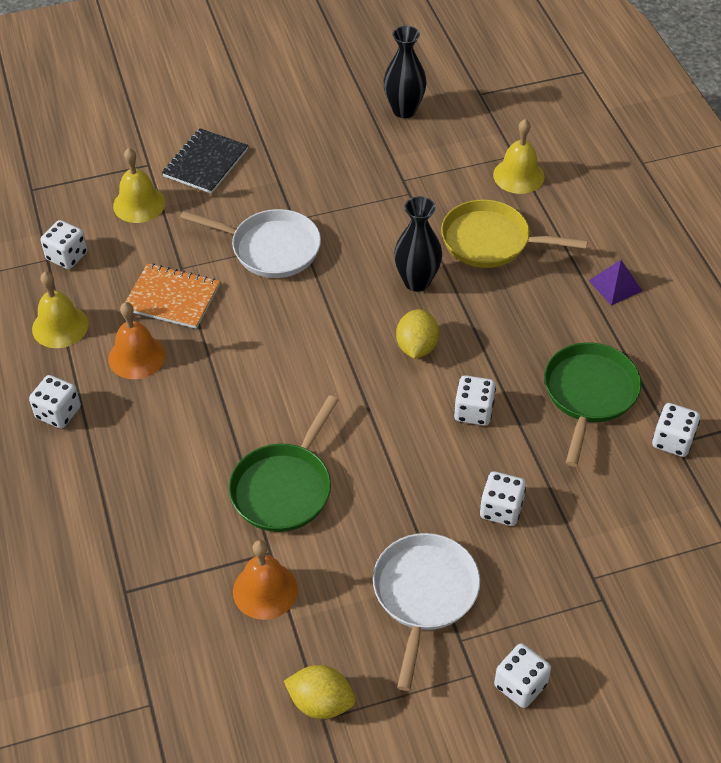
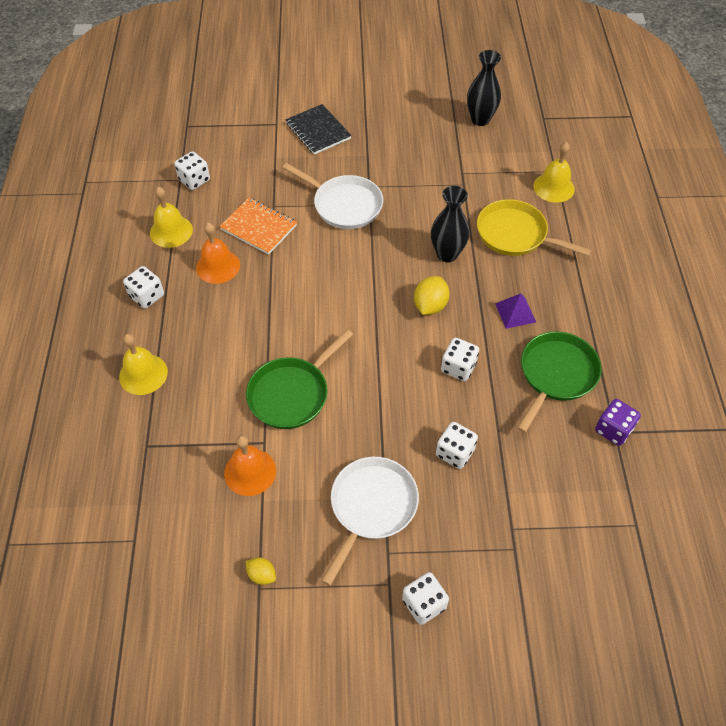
camera: 15 degrees right, 5 degrees up
(139, 204) = (259, 152): yellow bell -> yellow bell (143, 374)
(206, 163) = (318, 131): black notebook -> black notebook turned 75 degrees counterclockwise
(321, 703) = (262, 575): yellow lemon -> yellow lemon, size x0.60
(615, 285) = (604, 291): purple pyramid -> purple pyramid (515, 312)
(672, 441) = (613, 430): white dice -> purple dice

